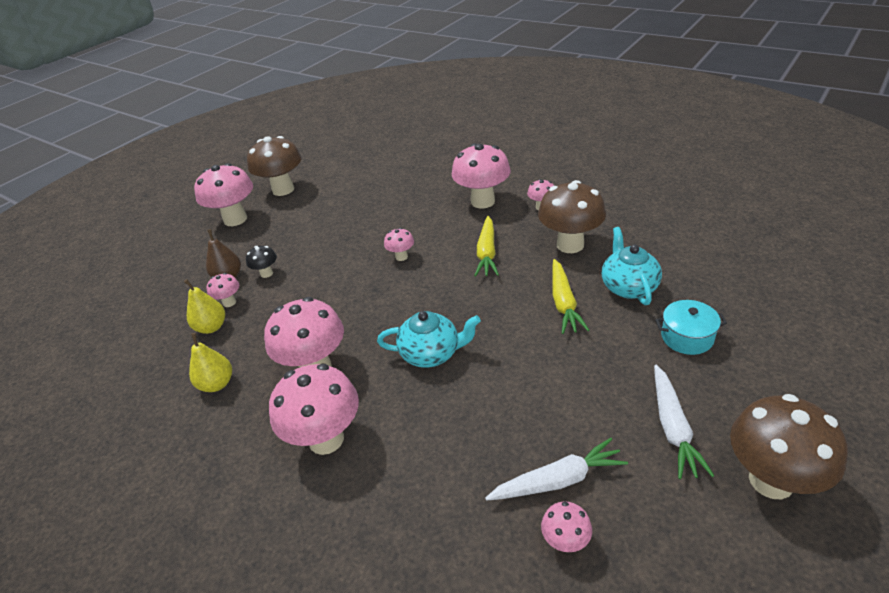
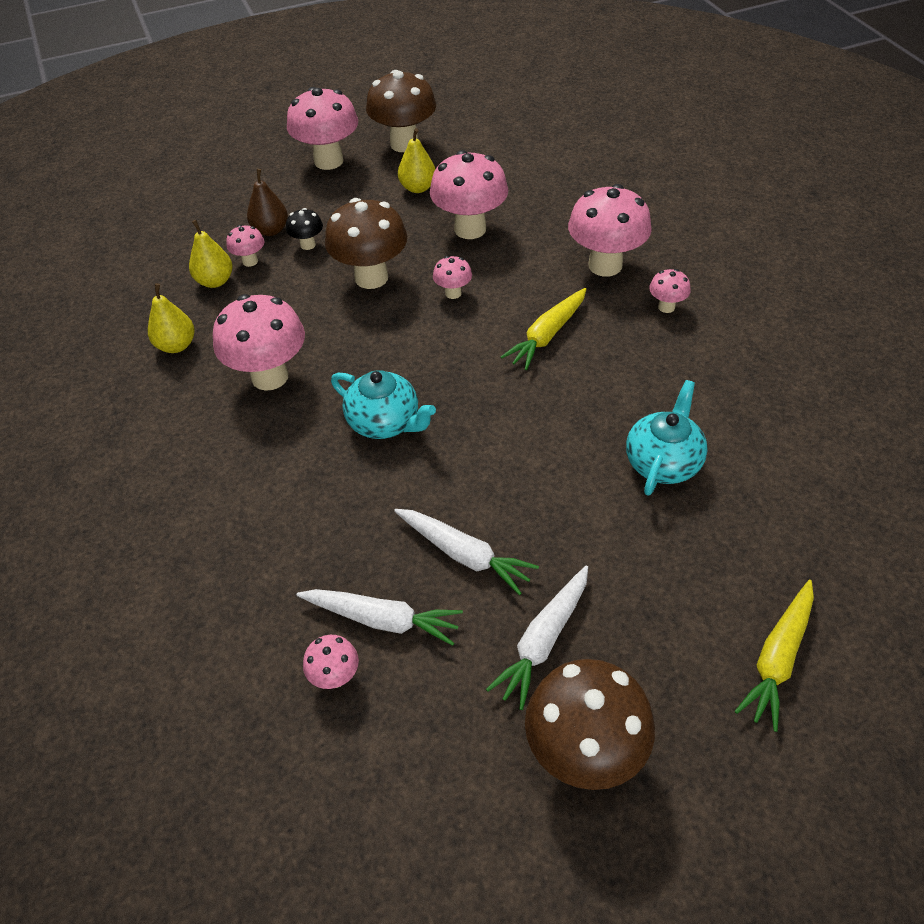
camera: 30 degrees right, 10 degrees up
(317, 209) = (418, 188): none -> yellow pear
(326, 439) = (222, 455): pink mushroom -> pink mushroom (470, 229)
(563, 303) = (571, 441): yellow carrot -> yellow carrot (777, 659)
(569, 405) = (464, 555): none -> white carrot
(570, 245) = (650, 374): brown mushroom -> brown mushroom (371, 278)
(687, 337) = (665, 557): turquoise pot -> none

